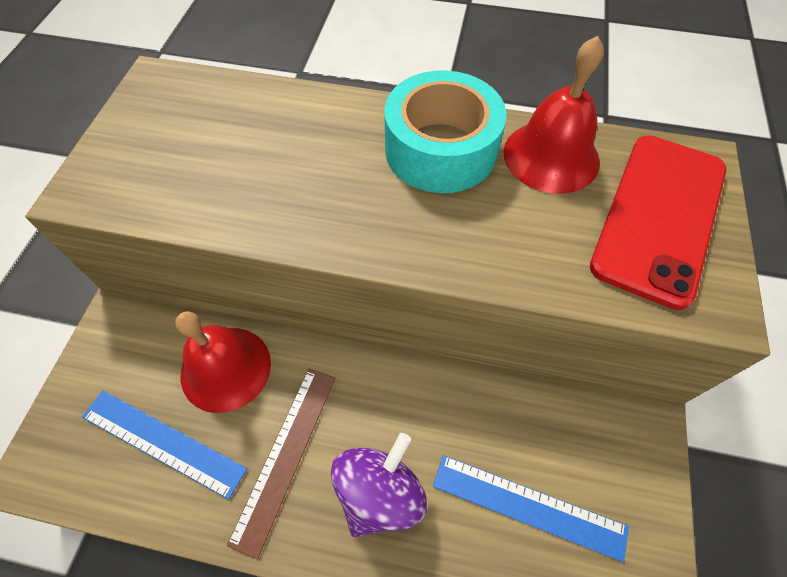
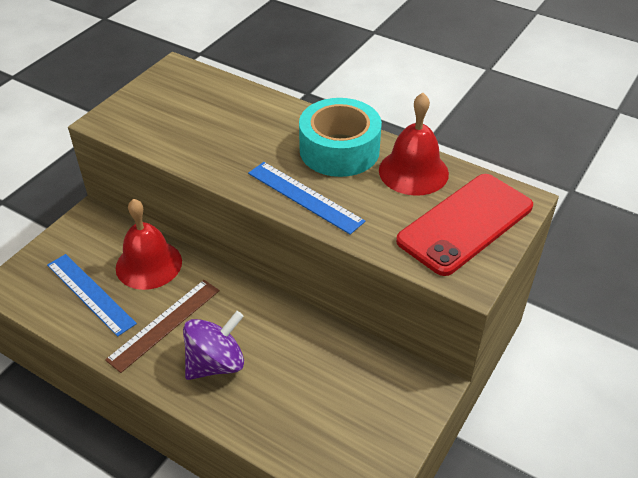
camera: 20 degrees right, 15 degrees down
(528, 505) = (314, 402): blue ruler -> blue ruler (305, 197)

